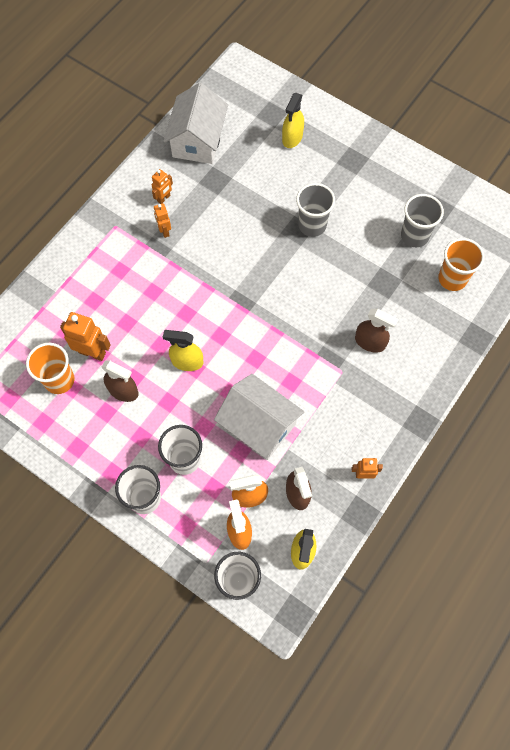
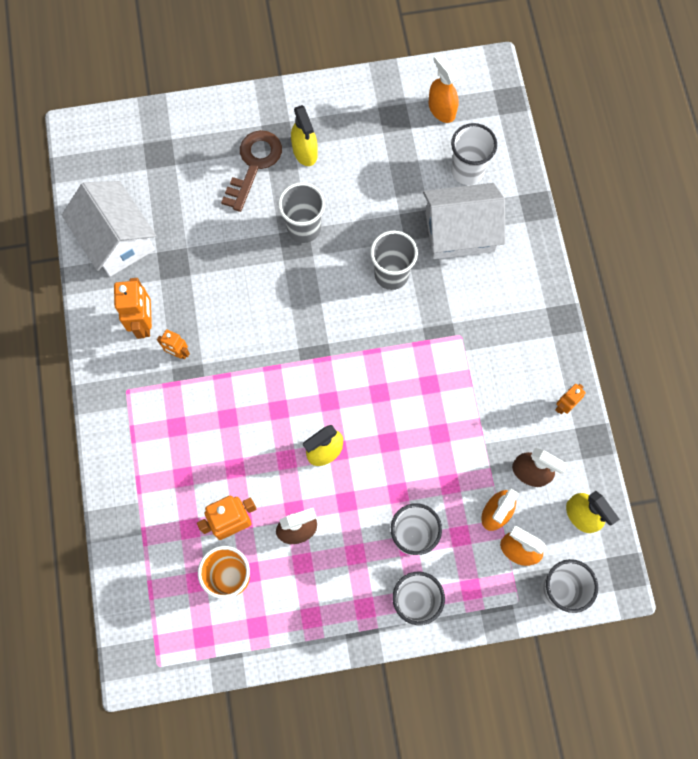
camera: 45 degrees left, 5 degrees up
(164, 198) = (144, 323): orange robot -> orange robot, size x1.69
(259, 425) = (441, 446): white house -> white house (460, 231)
(292, 138) = (201, 161): yellow spray bottle -> yellow spray bottle (305, 152)
(320, 165) = (254, 165): none -> brown key
(370, 342) = (457, 288): brown spray bottle -> none
(414, 236) = (399, 160): grey cup -> grey cup (391, 274)
(452, 279) = (467, 171): orange cup -> white cup
(474, 229) = (441, 109): none -> orange spray bottle

